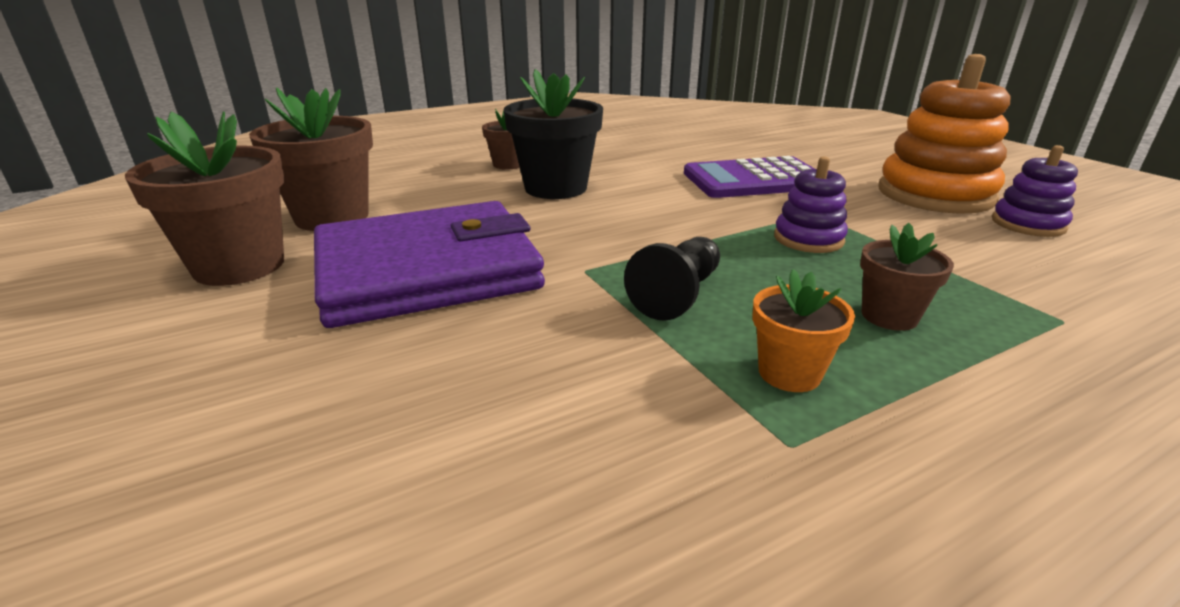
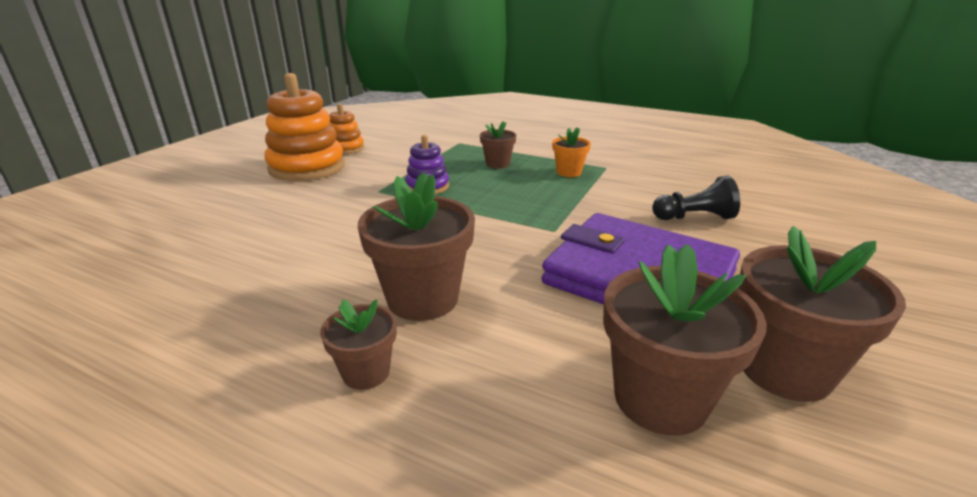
camera: 125 degrees left, 0 degrees up
(555, 188) = (423, 299): black flower pot -> brown flower pot
(678, 294) = (542, 201): black pawn -> black pawn (694, 217)
(754, 180) = (316, 219): purple calculator -> none
(1028, 224) = (345, 148): purple stacking toy -> orange stacking toy

